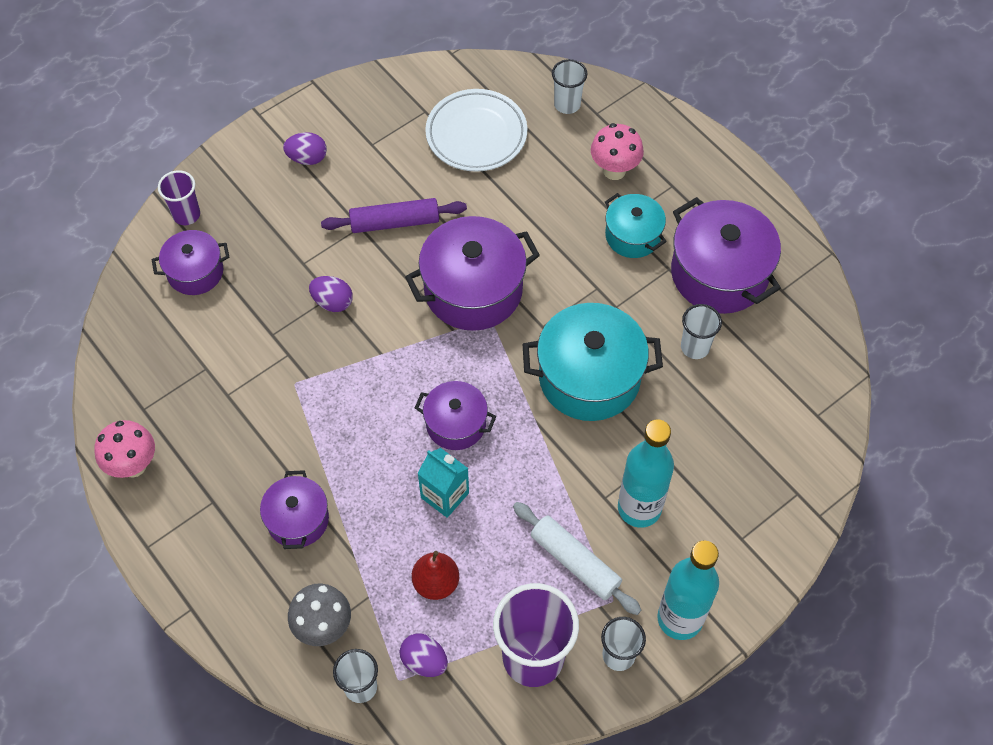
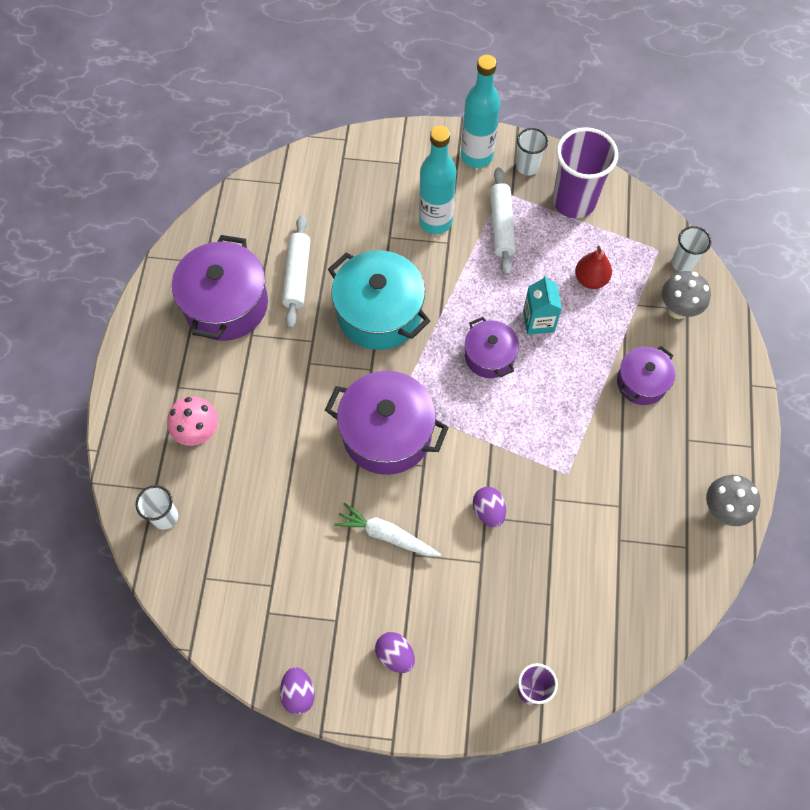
camera: 135 degrees left, 5 degrees up
(133, 465) = (722, 510): pink mushroom -> grey mushroom
(195, 272) = (565, 628): purple pot -> none
(394, 222) = (386, 535): purple rolling pin -> white carrot
(424, 661) = (635, 247): purple egg -> purple egg (298, 693)
(476, 134) = (254, 554): white plate -> none
(632, 235) = (245, 376): turquoise pot -> none
(695, 347) = (297, 276): white cup -> white rolling pin

